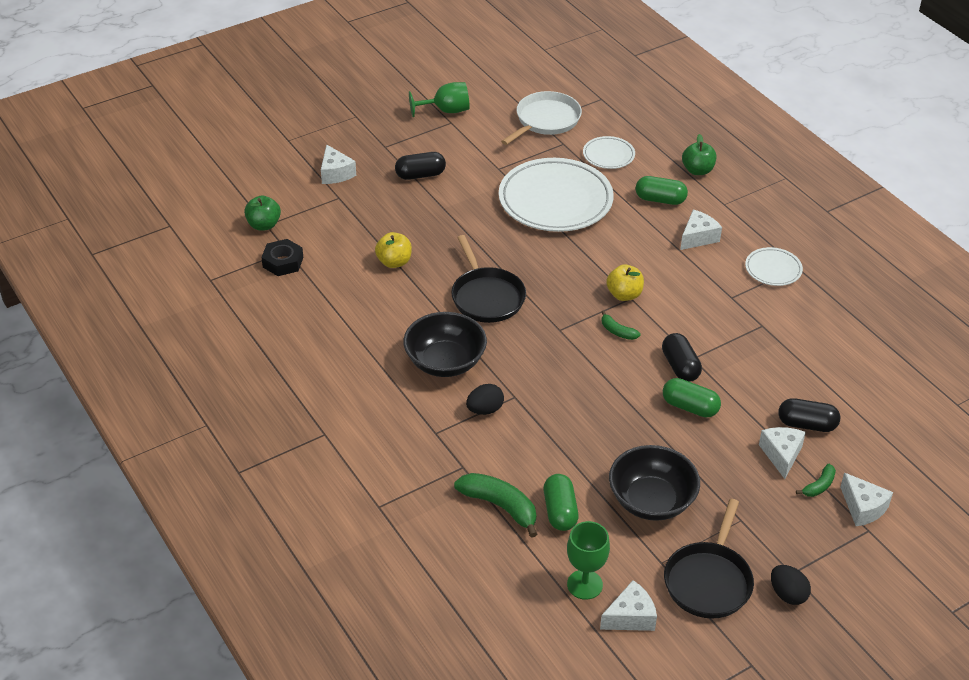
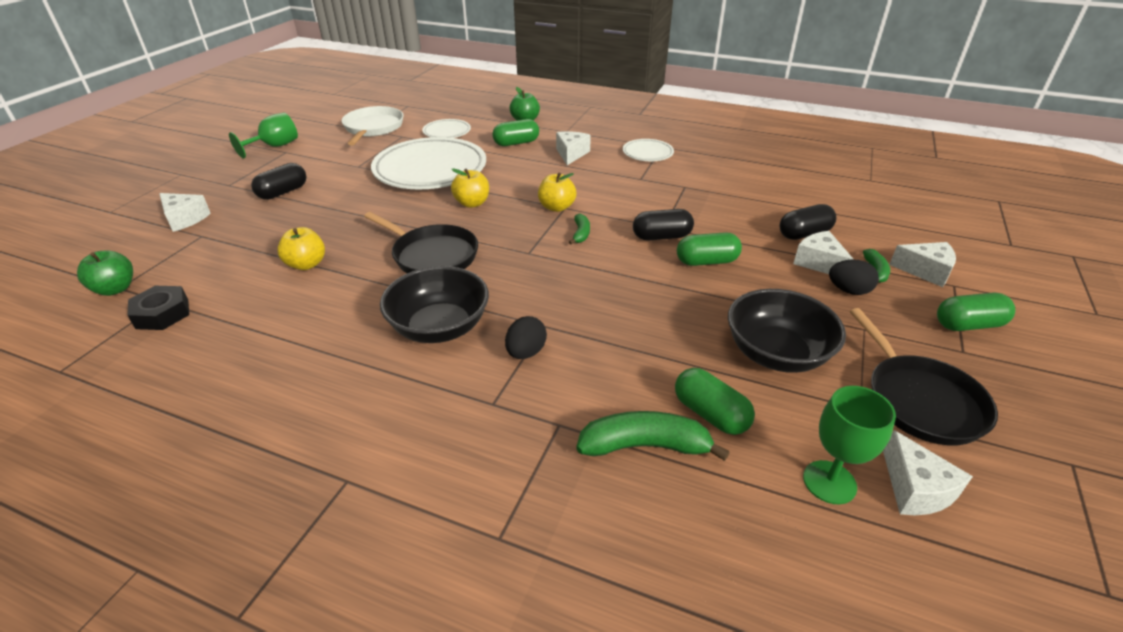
camera: 35 degrees left, 5 degrees down
(558, 257) = (472, 203): none -> yellow apple
(617, 331) = (581, 234): green banana -> green banana turned 90 degrees counterclockwise
(630, 617) = (915, 489): white cheese -> white cheese turned 135 degrees clockwise
(680, 367) = (661, 237): black capsule -> black capsule turned 45 degrees counterclockwise
(787, 594) = (989, 372): black egg -> black egg (848, 290)
(827, 561) = (968, 325): none -> green capsule

